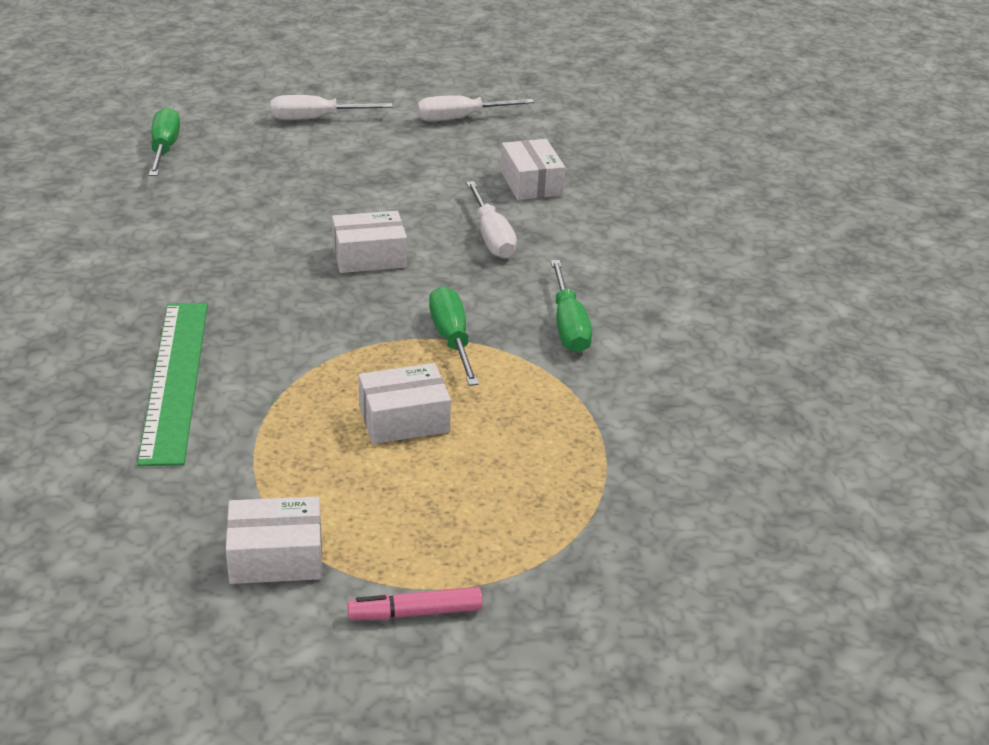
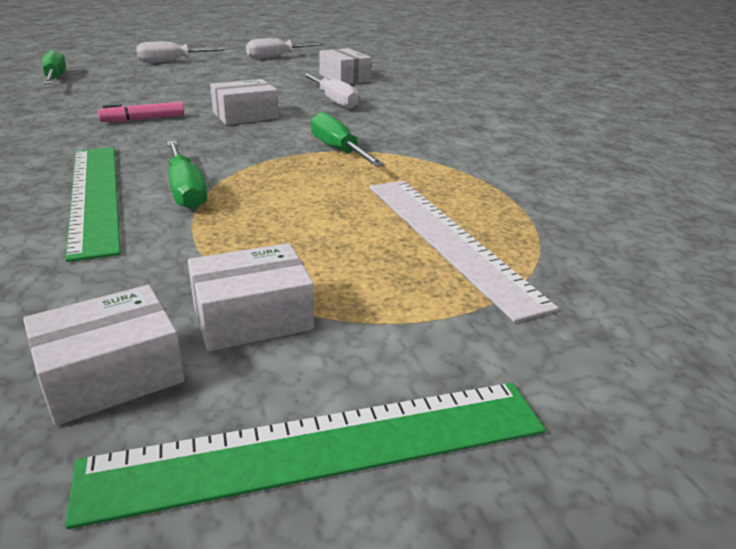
camera: 15 degrees left, 5 degrees down
(284, 681) = (322, 448): none -> green ruler
(404, 419) = (328, 198): white box -> white box (111, 374)
(415, 613) = (435, 343): pink marker -> pink marker (143, 119)
(496, 498) = (447, 239): none -> white ruler
(568, 326) = (424, 136): green screwdriver -> green screwdriver (186, 191)

